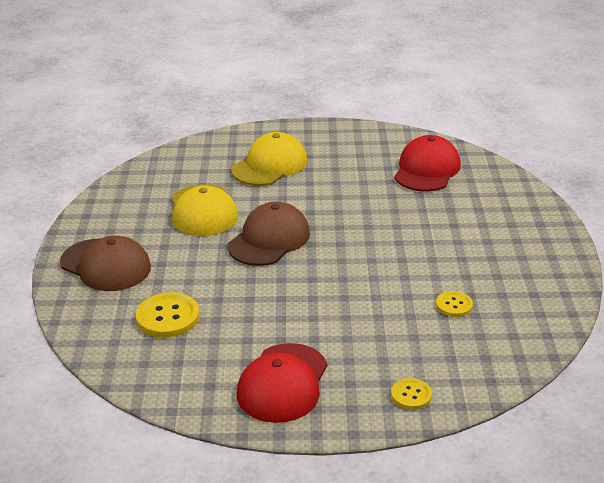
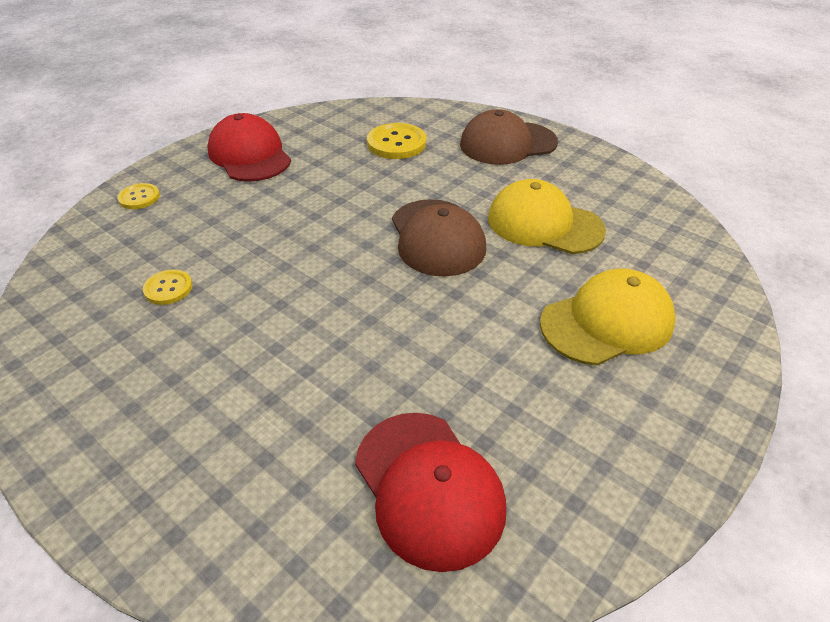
camera: 130 degrees right, 10 degrees up
(270, 165) = (607, 322): yellow cap -> yellow cap turned 105 degrees counterclockwise

